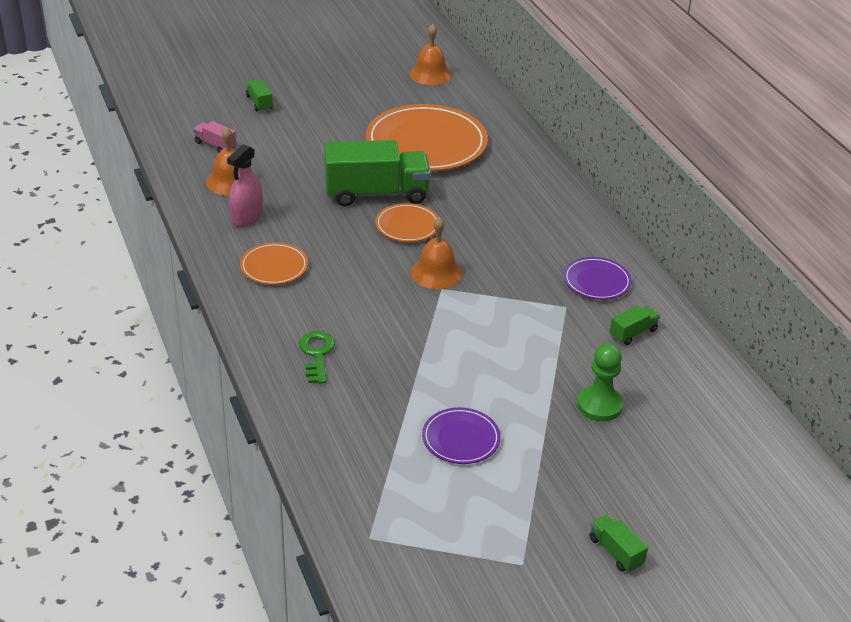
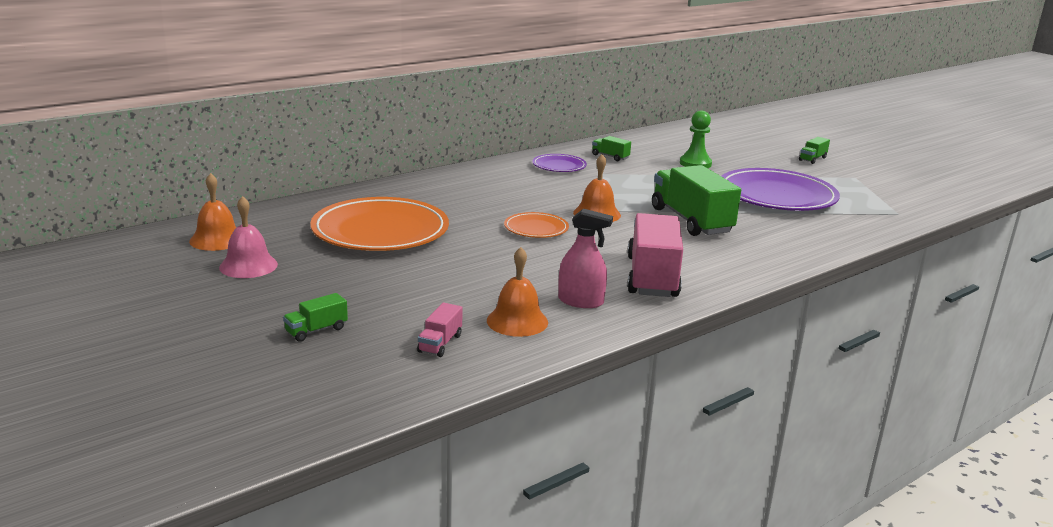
camera: 105 degrees left, 15 degrees down
(274, 267) = (652, 277): orange plate -> pink truck
(317, 354) = (749, 246): green key -> none
(375, 84) = (248, 266): none -> pink bell
(376, 194) = (490, 245): green truck -> green truck (691, 221)
(461, 439) = (777, 196): purple plate -> purple plate, size x2.05

